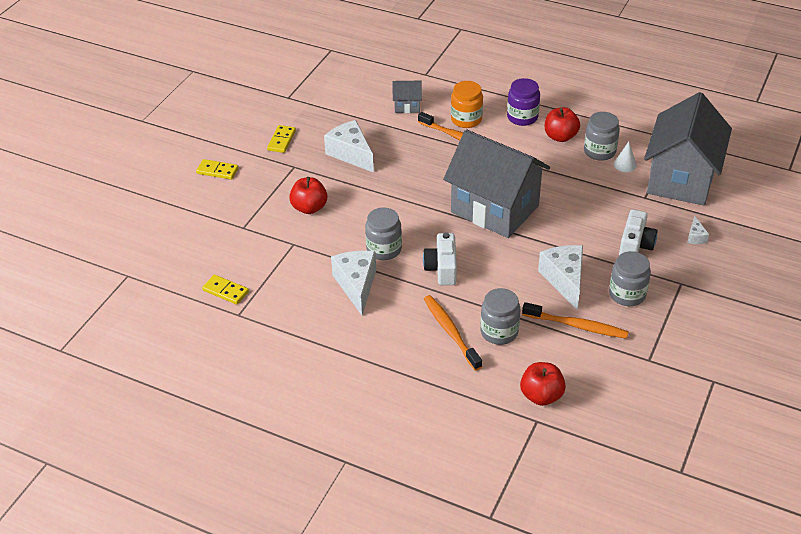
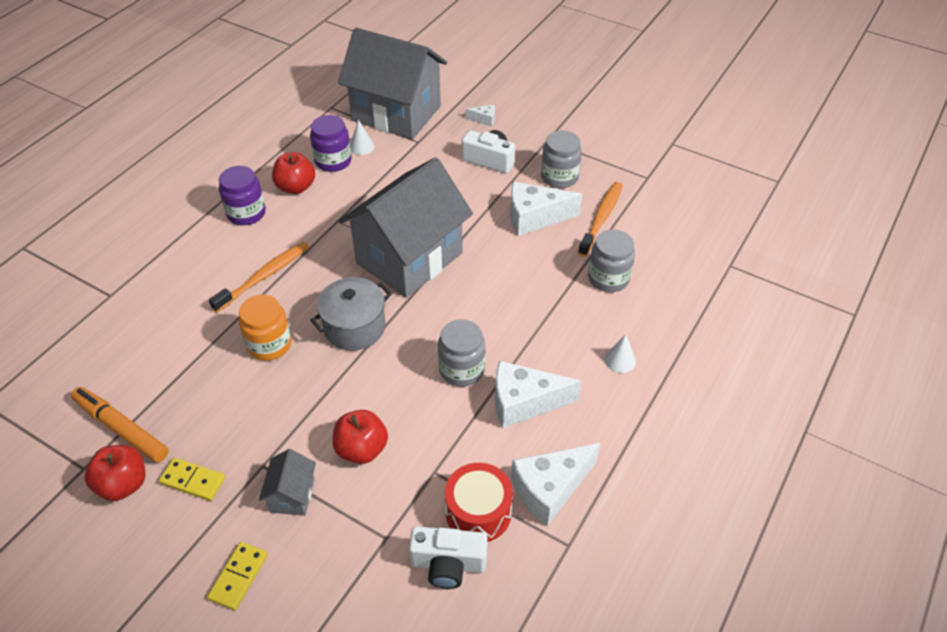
camera: 85 degrees left, 5 degrees up
(225, 291) = (520, 562): yellow domino -> none
(263, 268) = (478, 512): none -> red drum
(317, 105) = (121, 429): none -> orange marker
(351, 154) = (257, 393): white cheese -> white cheese (550, 489)
(406, 340) = (620, 360): none -> white cone
(407, 106) = (174, 321): grey house -> grey house (292, 495)
(416, 189) = (354, 327): none -> grey pot
(442, 268) = (504, 316): white camera -> white camera (448, 564)
(450, 332) = (607, 319): orange toothbrush -> none
(466, 119) = (229, 264): orange jar -> orange jar (269, 344)
(541, 395) = (697, 257): red apple -> red apple (123, 484)
(599, 151) = (333, 161): grey jar -> purple jar

